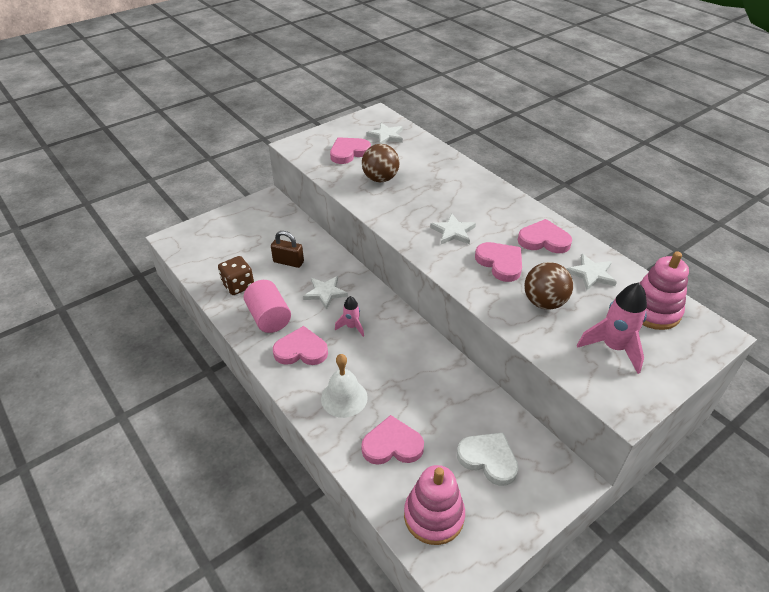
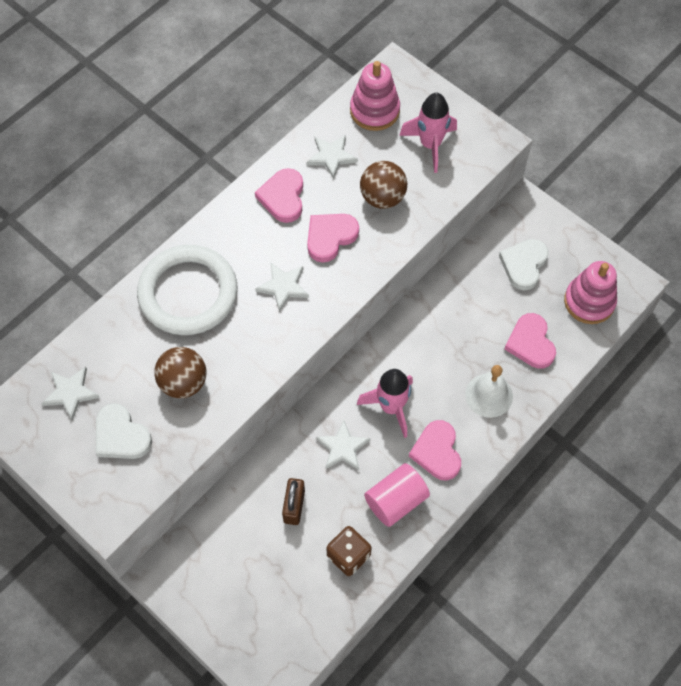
camera: 100 degrees left, 20 degrees up
(349, 152) = (121, 435): pink heart -> white heart
(352, 327) = (391, 407): pink rocket -> pink rocket, size x1.74
(454, 186) = (188, 293): none -> white ring

